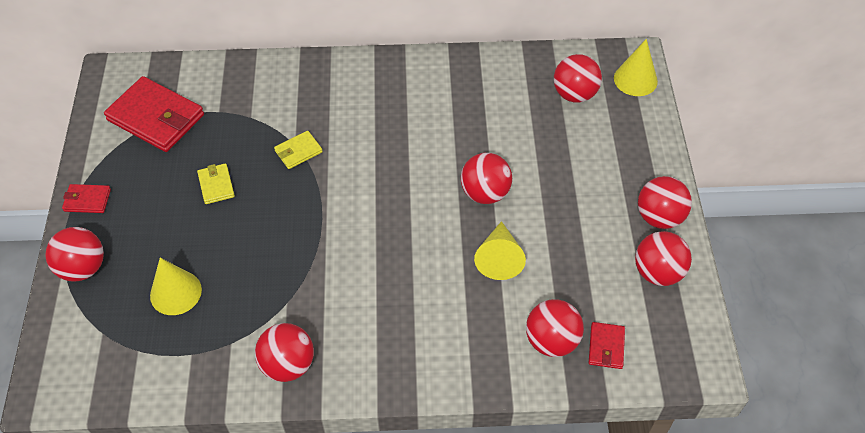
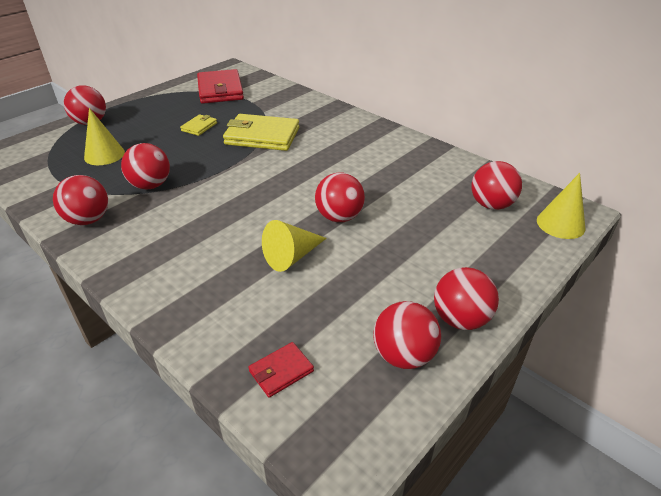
camera: 45 degrees right, 15 degrees down
(87, 200) = (139, 102): red wallet -> none
(298, 151) = (262, 136): yellow wallet -> yellow wallet, size x2.07
(551, 341) = (248, 332): red ball -> red ball (151, 185)

